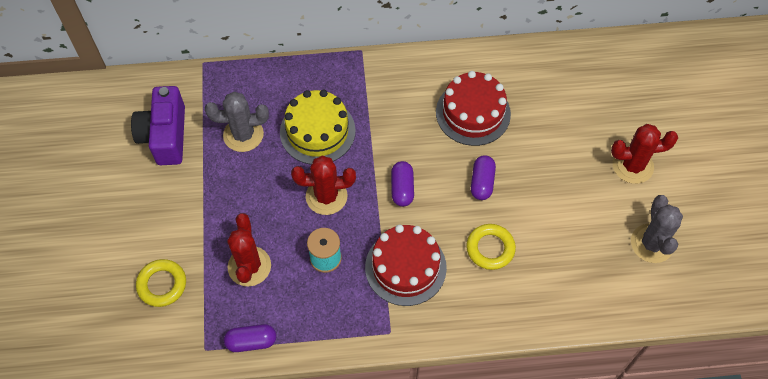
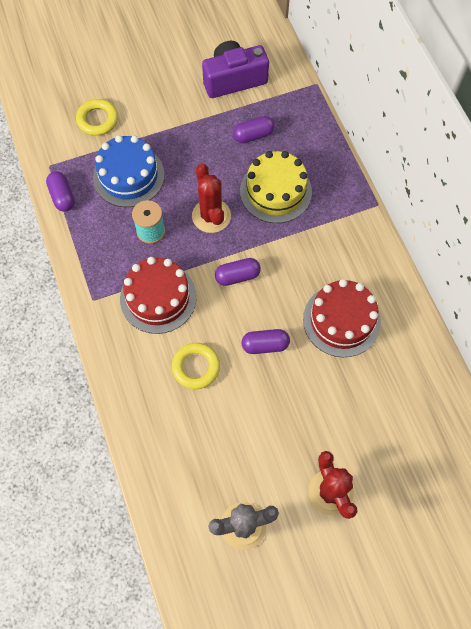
camera: 75 degrees right, 5 degrees up
(243, 134) = (253, 135): grey cactus -> purple capsule
(249, 266) = (128, 176): red cactus -> blue cake

